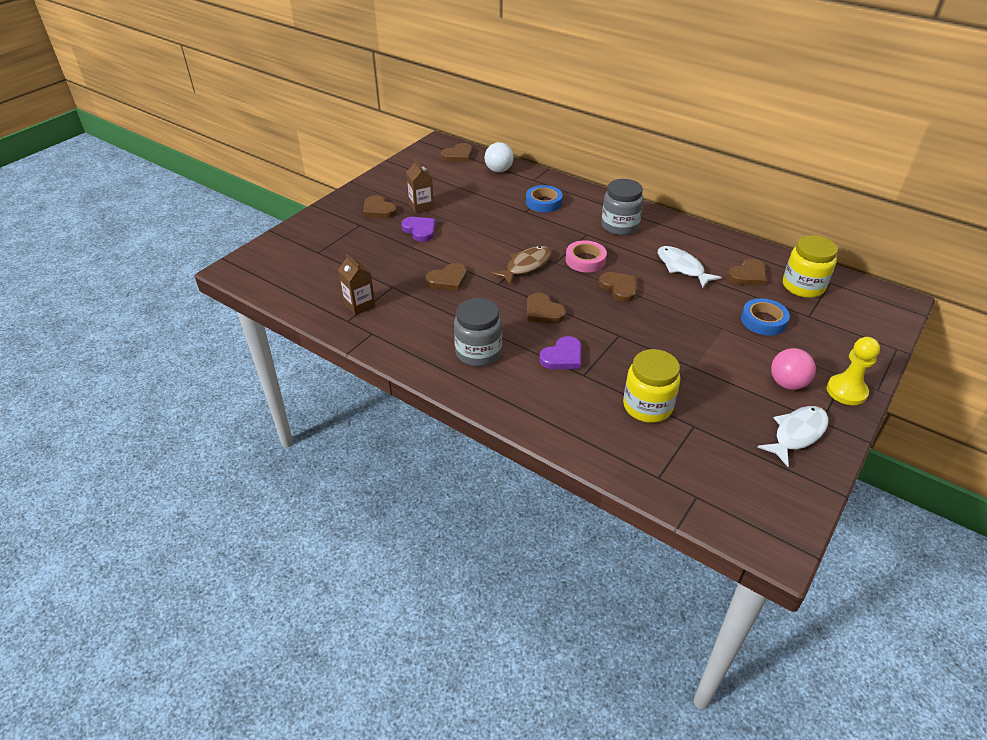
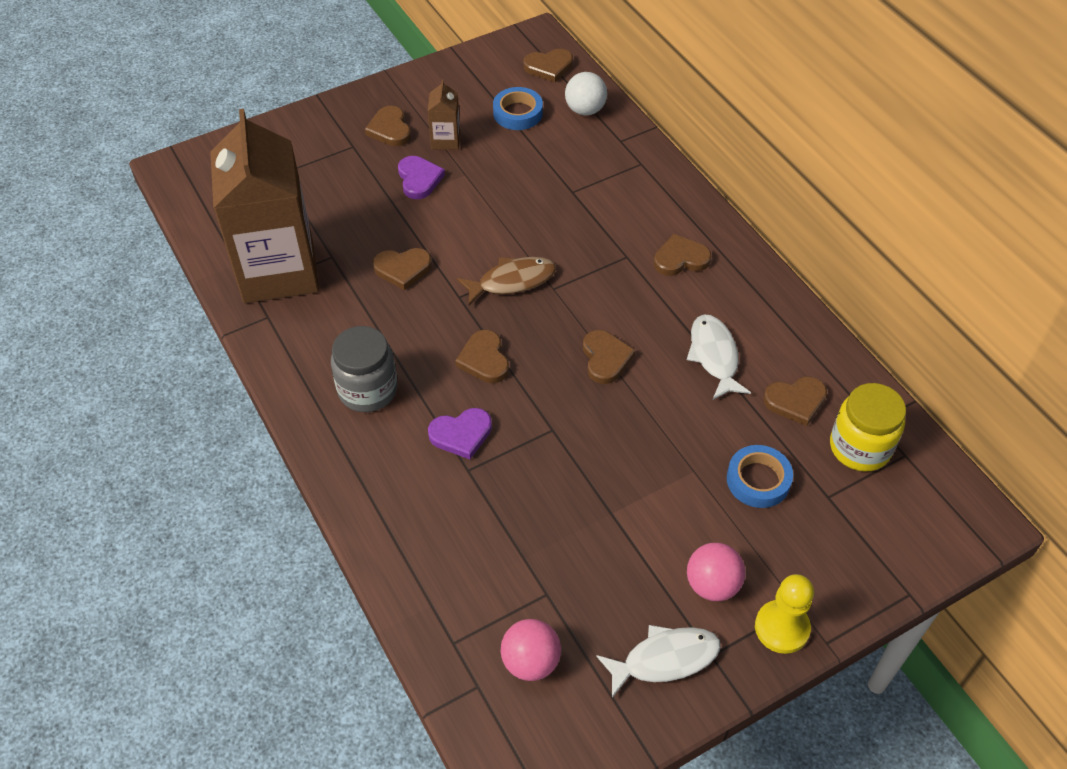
camera: 25 degrees right, 10 degrees up
(359, 305) = (278, 271): brown carton -> brown carton, size x2.47
(543, 202) = (607, 184): blue tape -> blue tape (518, 113)
(585, 260) = (594, 299): pink tape -> none
(619, 226) = (680, 259): grey jar -> brown heart
(647, 406) = (511, 544): yellow jar -> none
(717, 468) = (530, 662): none -> pink ball

